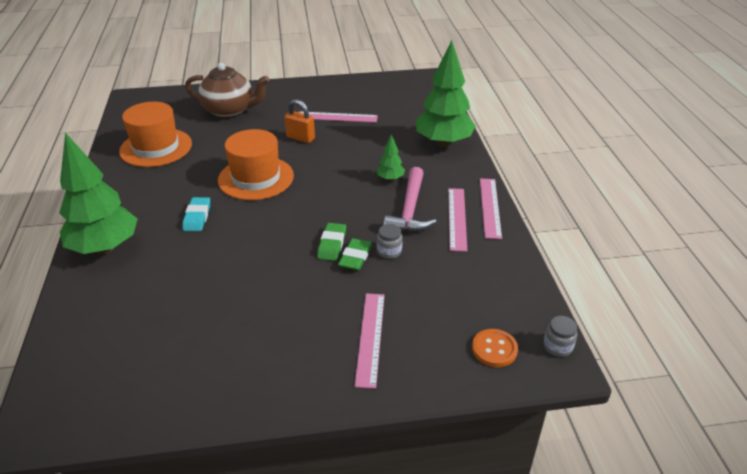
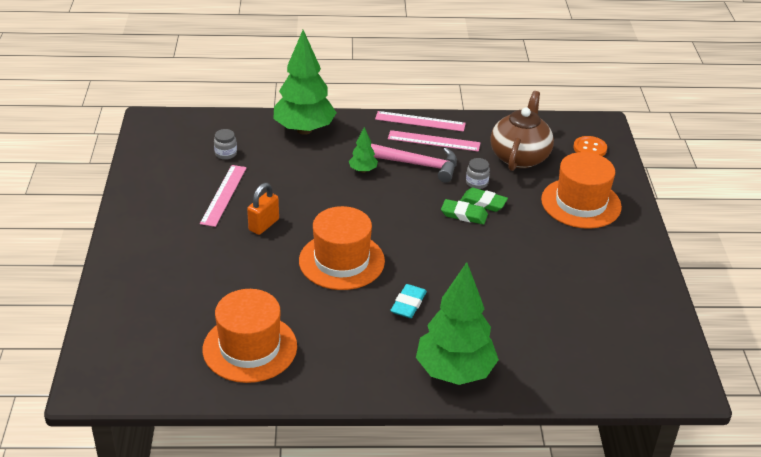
camera: 85 degrees left, 0 degrees up
(197, 217) = (408, 304): turquoise eraser -> turquoise eraser turned 75 degrees counterclockwise
(230, 110) = (172, 283): brown teapot -> brown teapot (519, 157)
(370, 338) = (581, 203): pink ruler -> orange hat
(558, 346) = (586, 122): grey jar -> grey jar (226, 154)

